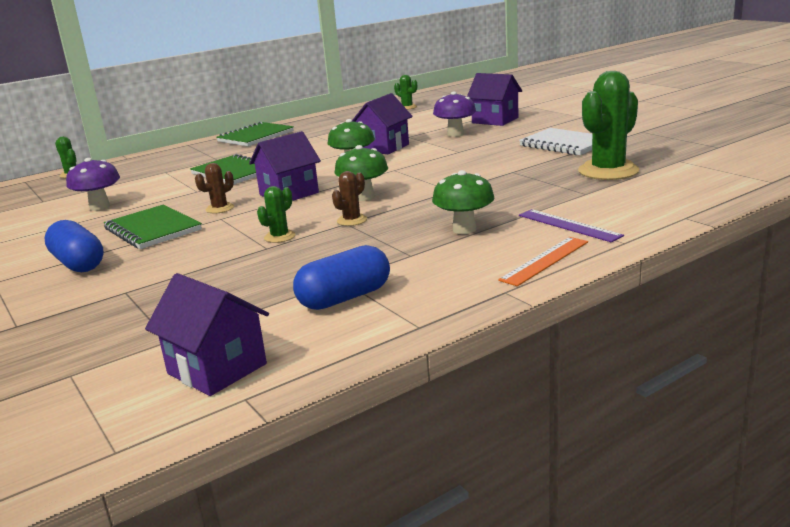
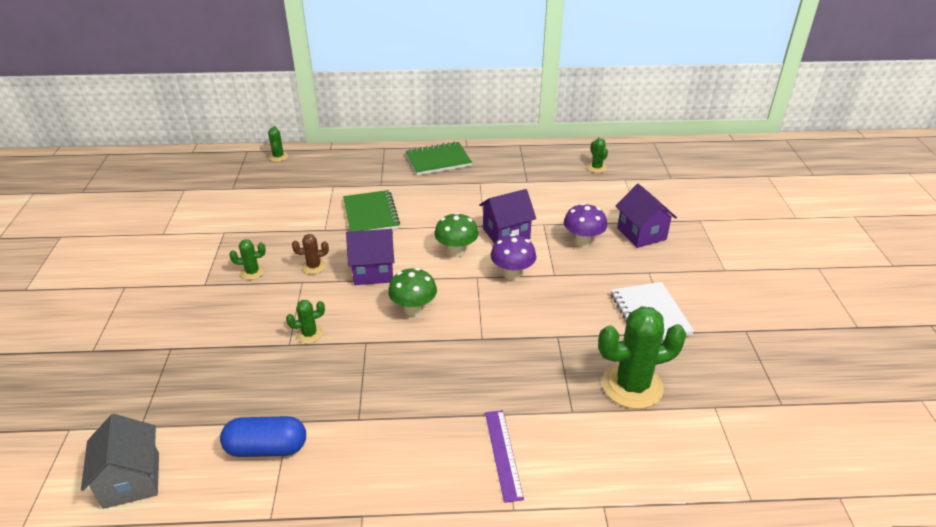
camera: 30 degrees right, 15 degrees up
(78, 263) = (179, 292): blue capsule -> none
(99, 207) = (253, 218): purple mushroom -> purple mushroom (512, 274)
(152, 229) = (252, 272): green notebook -> green cactus
(217, 369) = (131, 480): purple house -> grey house
(352, 220) = (372, 341): brown cactus -> none
(464, 229) = (427, 407): green mushroom -> none
(545, 260) = (430, 493): orange ruler -> none

